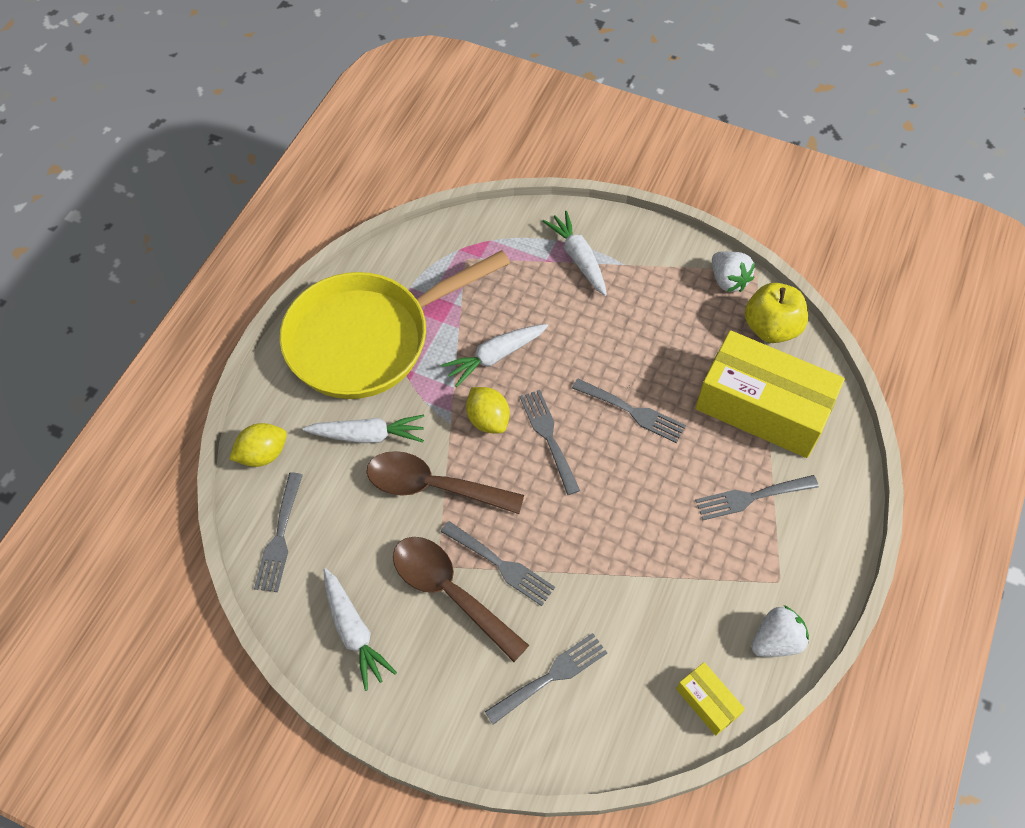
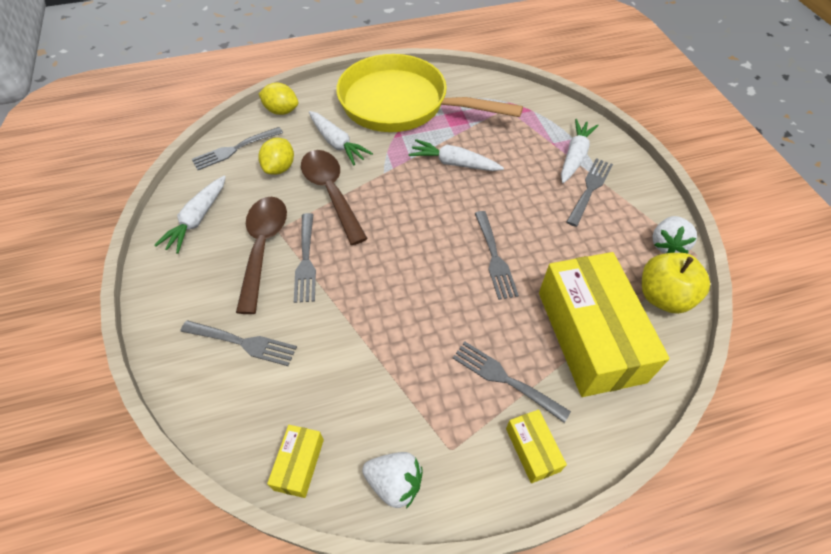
camera: 50 degrees right, 5 degrees down
(488, 419) = (405, 188): yellow lemon -> yellow lemon (280, 168)
(548, 437) = (425, 225): grey fork -> grey fork (590, 189)
(821, 525) = (532, 449): none -> yellow box

